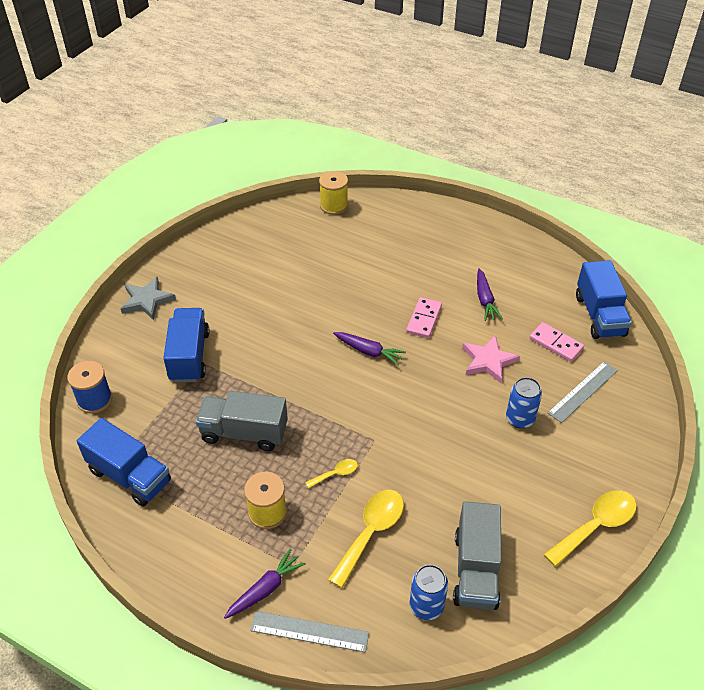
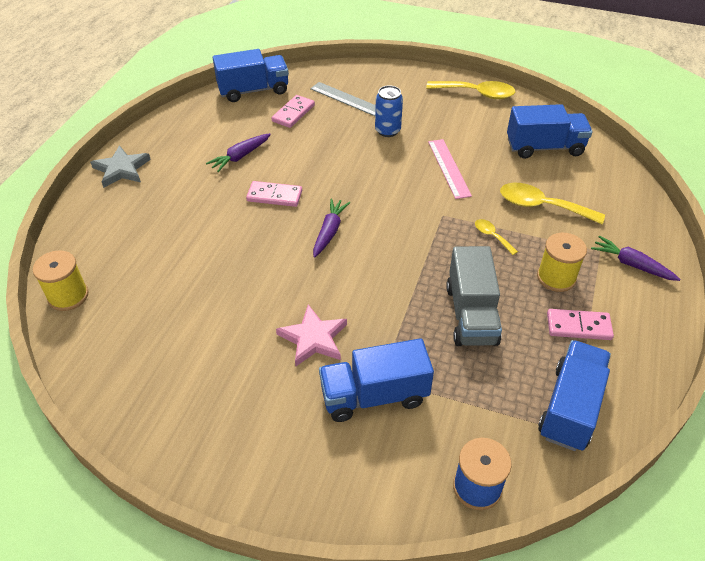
camera: 100 degrees left, 0 degrees up
(147, 300) = (278, 479): grey star -> grey star (122, 169)
(205, 510) = (578, 326): none -> pink domino
(309, 631) = (650, 231): grey ruler -> none
(426, 606) = (589, 170): blue can -> none
(447, 461) = (449, 168): none -> pink ruler
(475, 570) = (544, 147): grey truck -> blue truck
(485, 300) = (240, 156): purple carrot -> purple carrot turned 150 degrees clockwise
(488, 361) = (324, 151): pink star -> pink star (313, 338)
(596, 526) = (476, 93): yellow spoon -> yellow spoon turned 150 degrees clockwise

